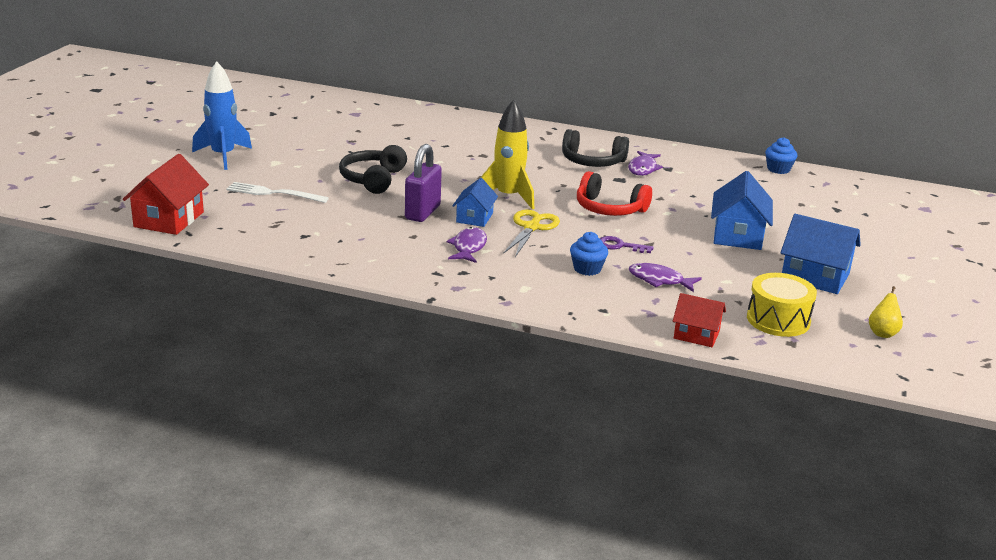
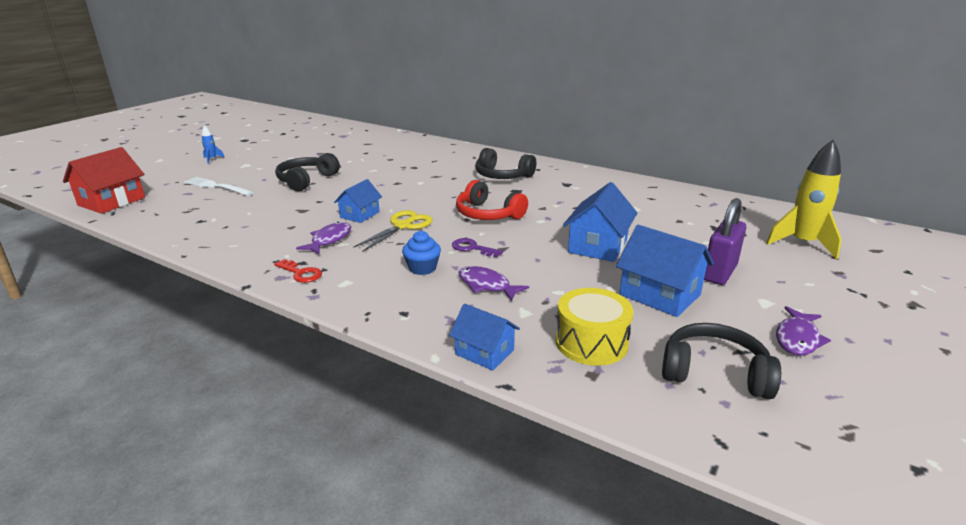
camera: 15 degrees right, 0 degrees up
(223, 156) = (212, 159): blue rocket -> blue rocket, size x0.45
(422, 212) = (319, 208): purple padlock -> purple padlock (719, 273)
(473, 282) = (301, 273): none -> red key
(508, 197) = (405, 199): yellow rocket -> yellow rocket (802, 243)
(643, 168) = (543, 183): purple fish -> purple fish (797, 338)
(696, 335) = (484, 352): red house -> blue house
(778, 169) = (671, 190): blue cupcake -> none
(882, 333) = (714, 372): yellow pear -> black headphones

